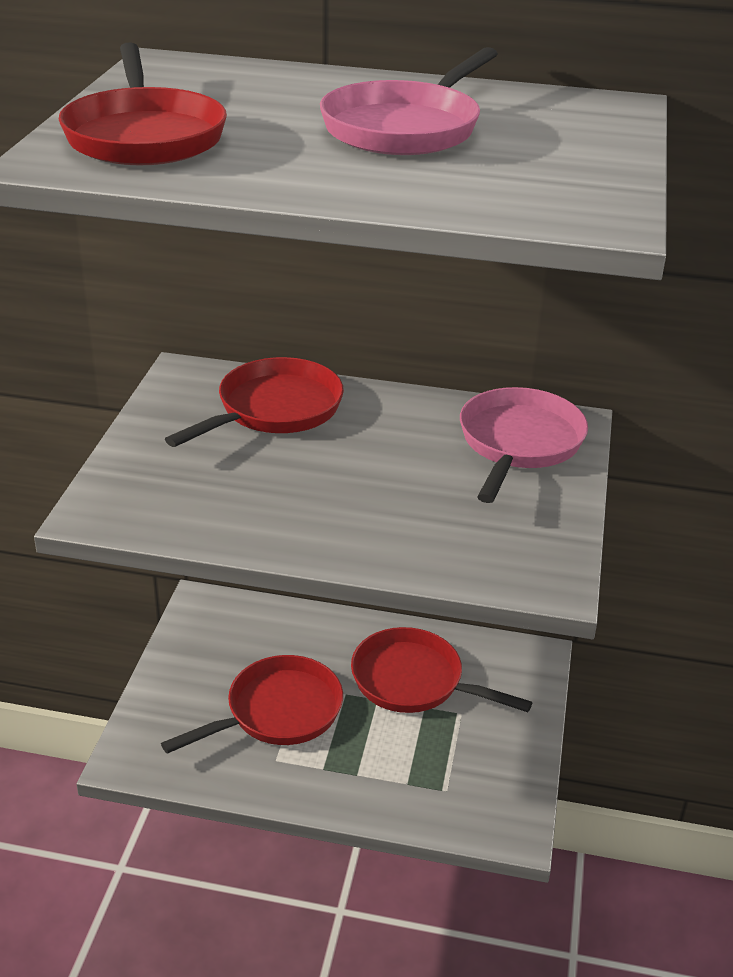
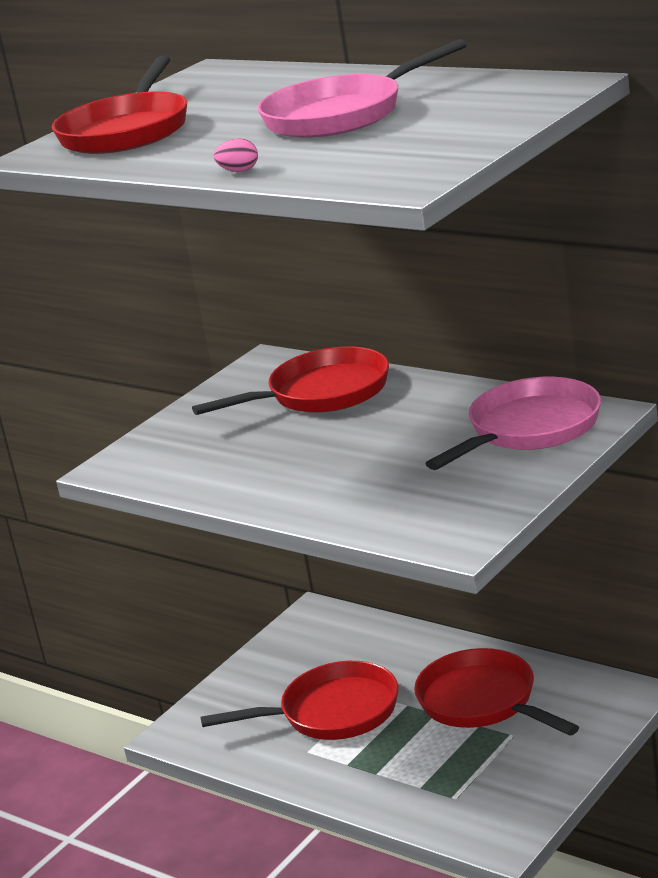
camera: 30 degrees right, 10 degrees down
(367, 197) = (239, 171): none -> pink egg

